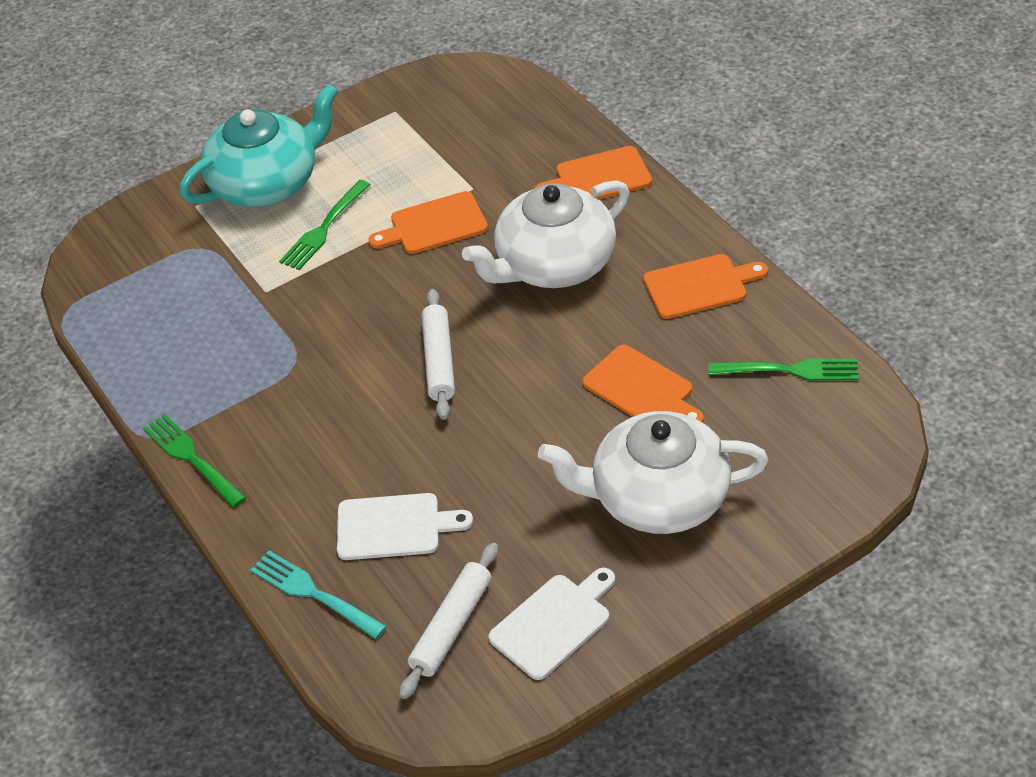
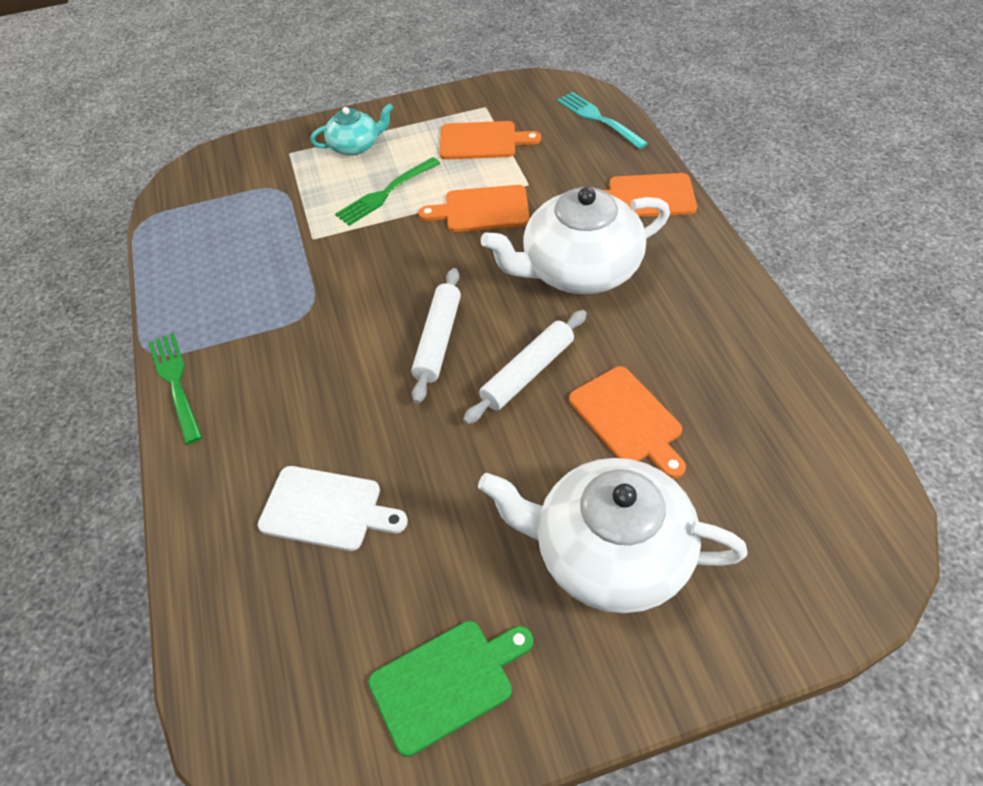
camera: 15 degrees right, 5 degrees up
(267, 183) = (355, 146): turquoise teapot -> turquoise teapot, size x0.52
(314, 594) = (218, 565): turquoise fork -> turquoise fork (599, 119)
(451, 626) = (336, 650): white rolling pin -> white rolling pin (527, 372)
(554, 623) = (447, 683): white cutting board -> green cutting board
(700, 286) = (717, 322): orange cutting board -> orange cutting board (482, 141)
(789, 370) = (792, 437): green fork -> none

